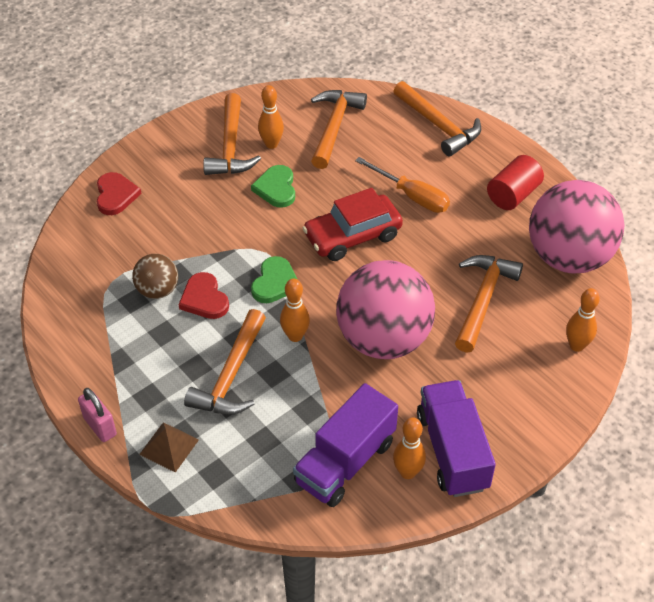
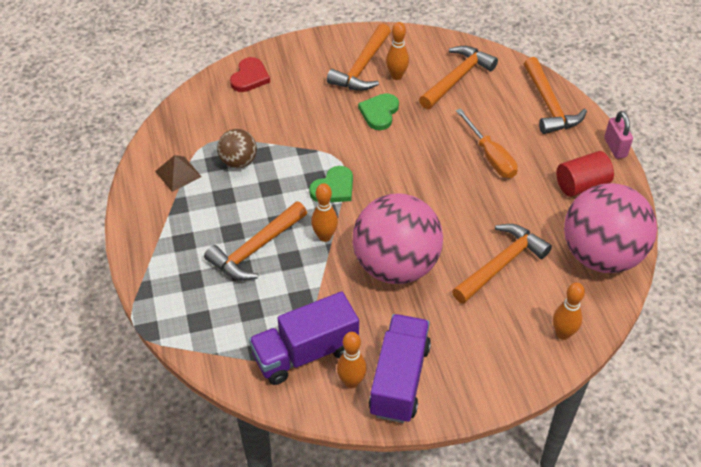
camera: 25 degrees right, 0 degrees up
(100, 426) = (134, 250): pink padlock -> pink padlock (615, 147)
(169, 447) = (176, 286): brown pyramid -> brown pyramid (178, 174)
(204, 299) = (270, 181): red heart -> none
(352, 236) = (420, 172): red car -> none

